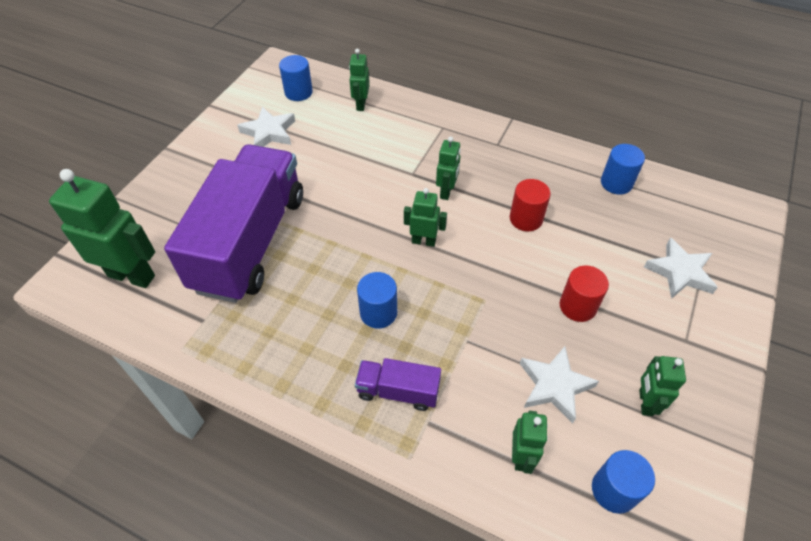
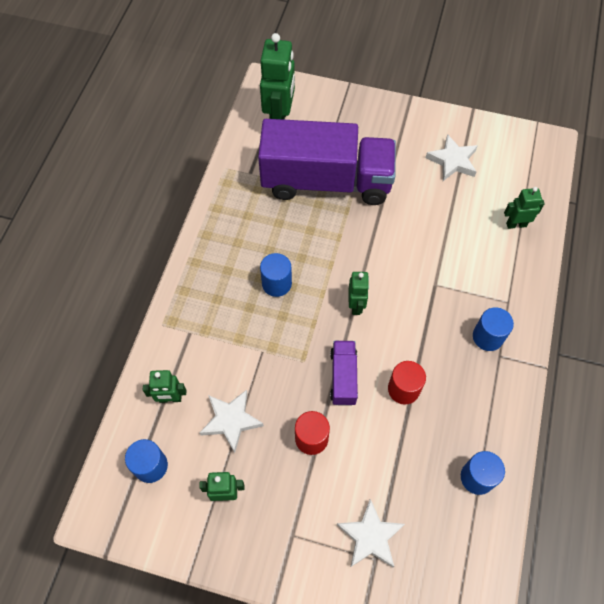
camera: 80 degrees right, 10 degrees up
(298, 92) = (515, 170): blue cylinder -> blue cylinder (487, 337)
(398, 391) = (211, 308): purple truck -> purple truck (343, 377)
(446, 192) = (420, 316): green robot -> none

